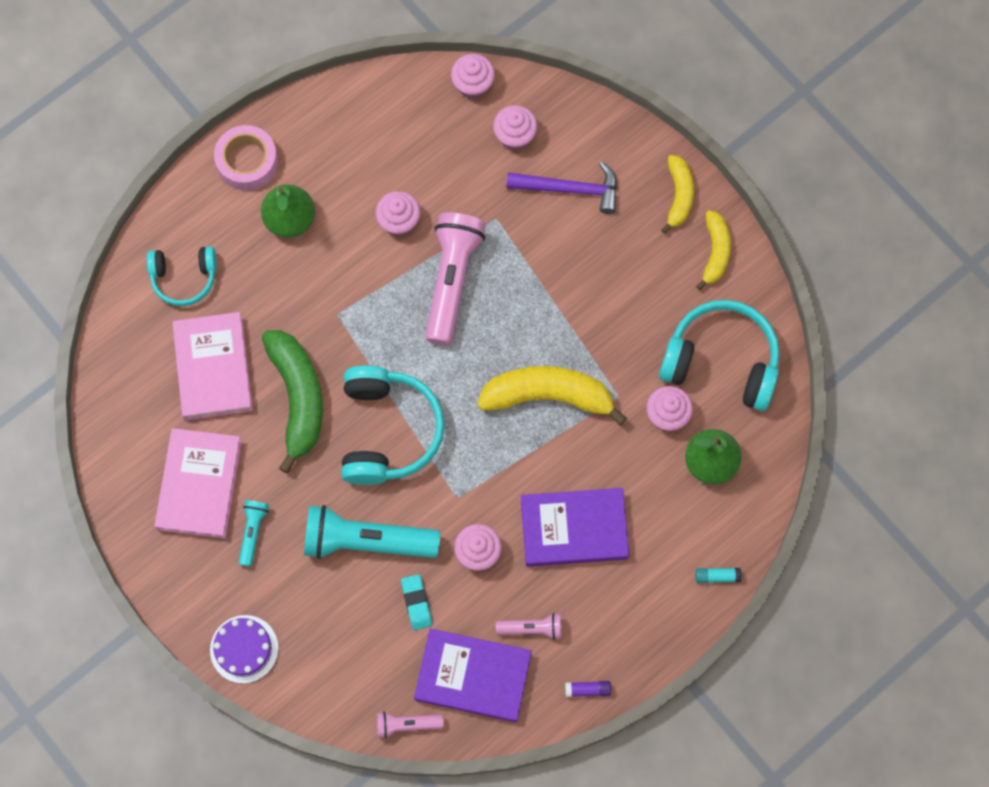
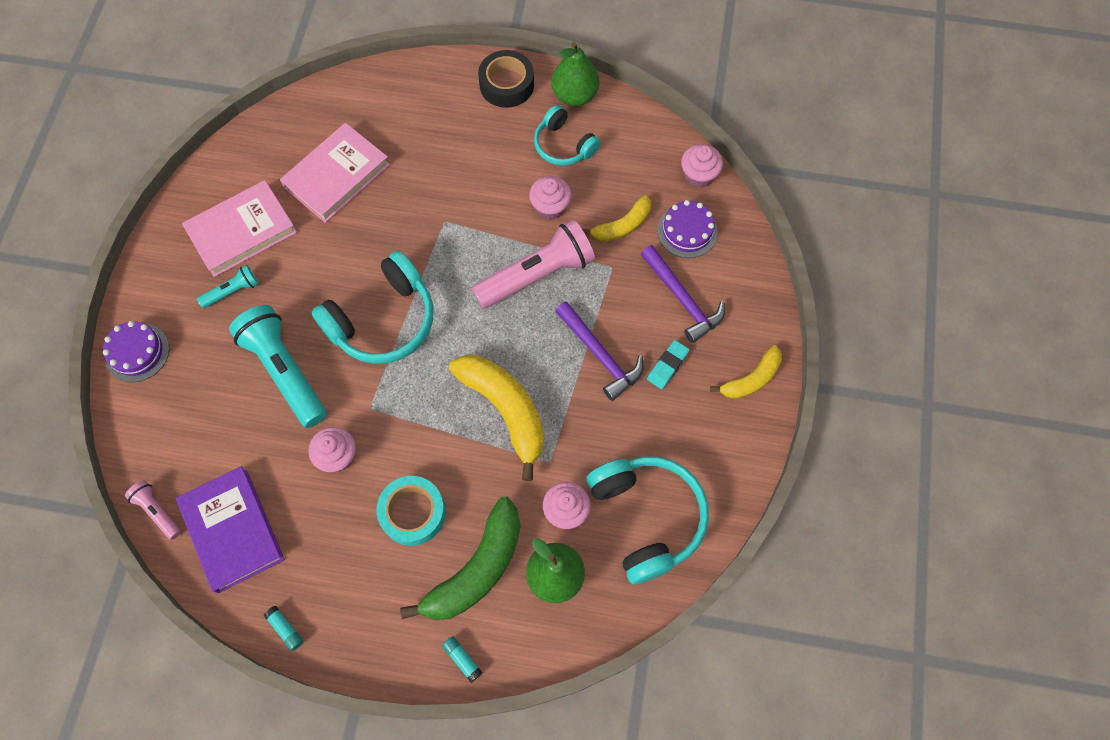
camera: 50 degrees right, 5 degrees down
(184, 278) = (388, 110): turquoise headphones -> turquoise headphones (563, 145)
(247, 162) = (506, 84): pink tape -> black tape
(290, 219) = (488, 140): green pear -> green pear (574, 95)
(297, 398) = (359, 243): green banana -> green banana (476, 569)
(416, 603) = (262, 443): turquoise eraser -> turquoise eraser (667, 366)
(515, 136) = (687, 231): pink cupcake -> purple cake
(532, 628) = (305, 545): pink flashlight -> none
(563, 289) = (600, 355): none -> purple hammer
(574, 529) = (413, 513): purple book -> turquoise tape
(587, 690) = (285, 629): purple glue stick -> turquoise glue stick
(715, 252) = (731, 442): yellow banana -> yellow banana (622, 226)

